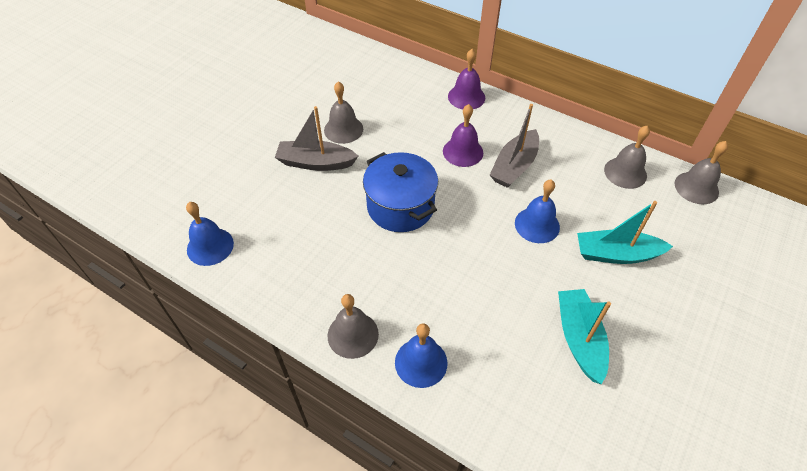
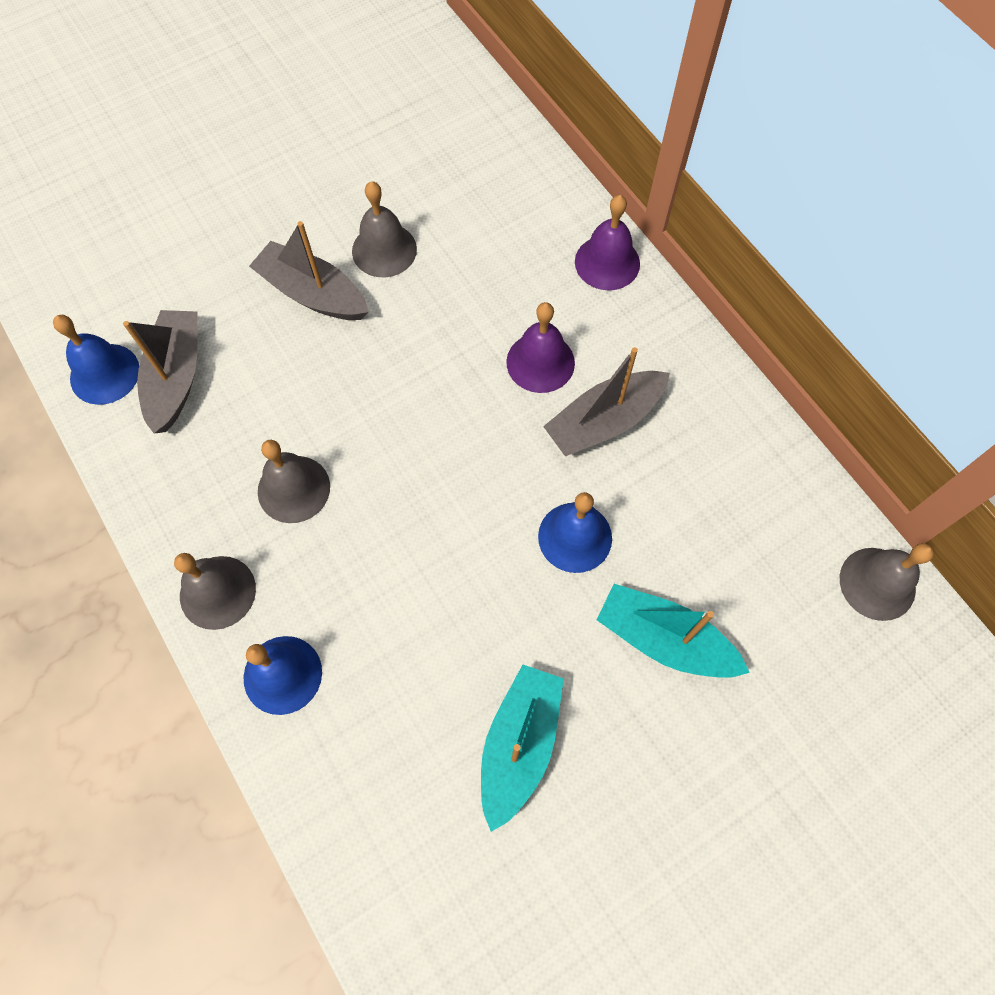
camera: 25 degrees right, 15 degrees up
(258, 232) = (176, 377): none -> grey boat
(400, 206) = (392, 419): blue pot -> none
(625, 172) = (776, 506): grey bell -> grey bell (294, 489)

